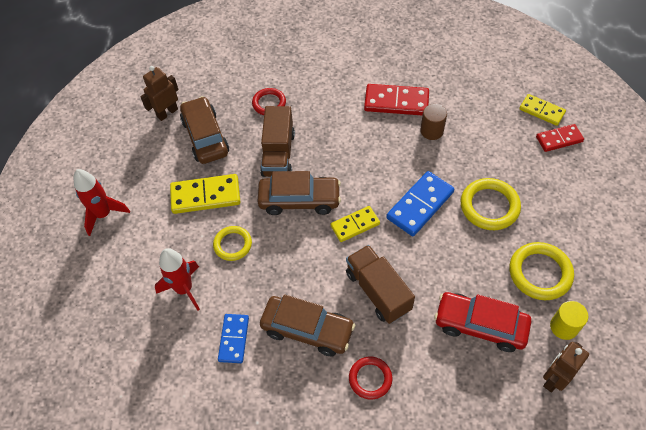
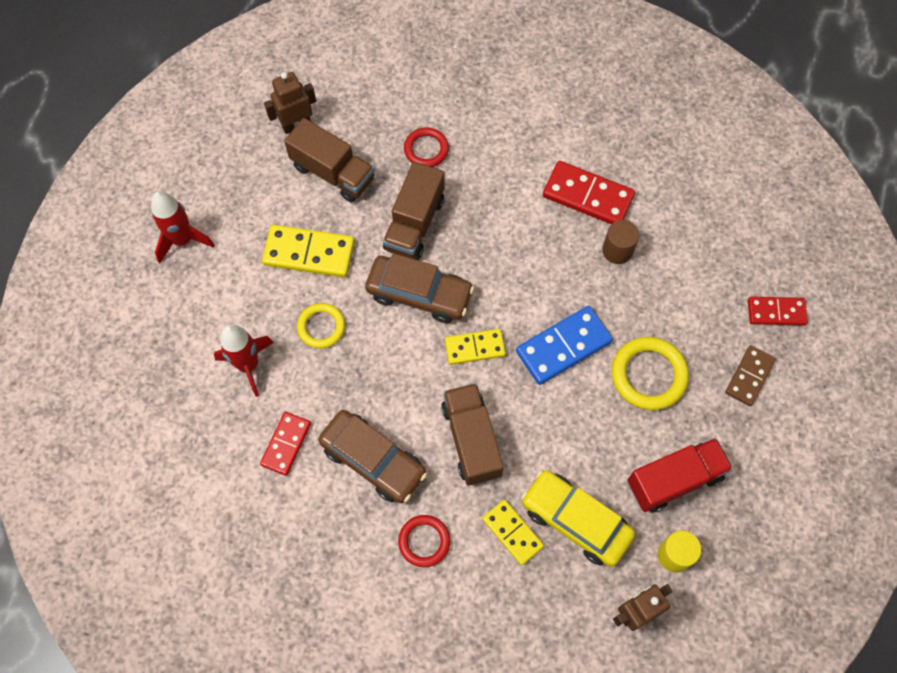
camera: 15 degrees right, 10 degrees up
(205, 137) = (333, 173): brown car -> brown truck
(233, 339) = (286, 444): blue domino -> red domino
(480, 325) = (575, 521): red car -> yellow car
(540, 273) = (674, 480): yellow ring -> red truck
(541, 111) = (771, 266): yellow domino -> yellow domino (512, 532)
(560, 186) = (749, 376): none -> brown domino

